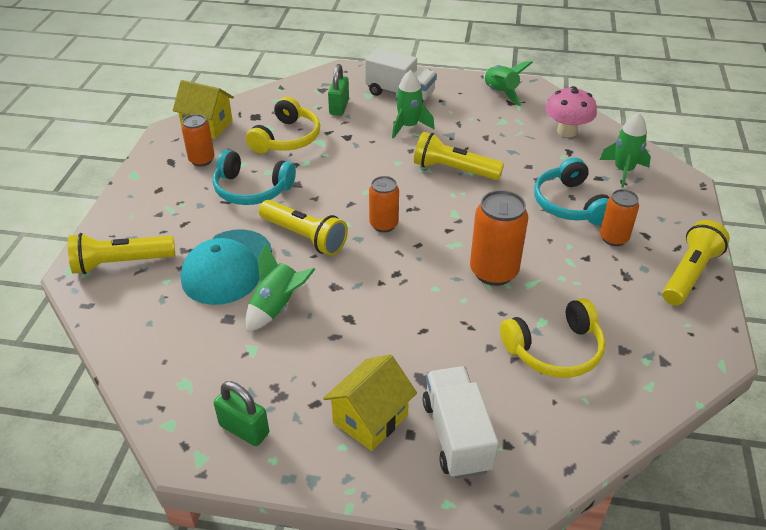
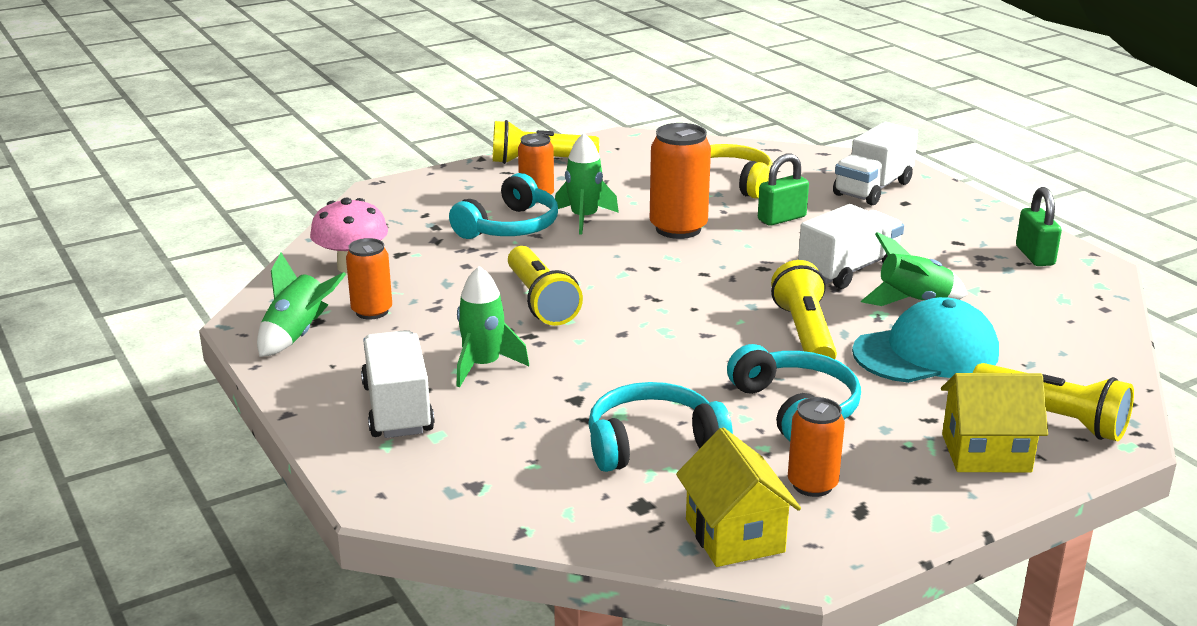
camera: 130 degrees left, 15 degrees down
(287, 138) = (652, 443): yellow headphones -> turquoise headphones
(339, 107) = (508, 442): green padlock -> green padlock (781, 218)
(347, 309) = (849, 270): none -> white truck
(370, 419) = (924, 219): yellow house -> yellow house (986, 453)
(384, 224) = (706, 301): orange can -> orange can (372, 311)
(623, 171) = (402, 219): green rocket -> green rocket (584, 218)

